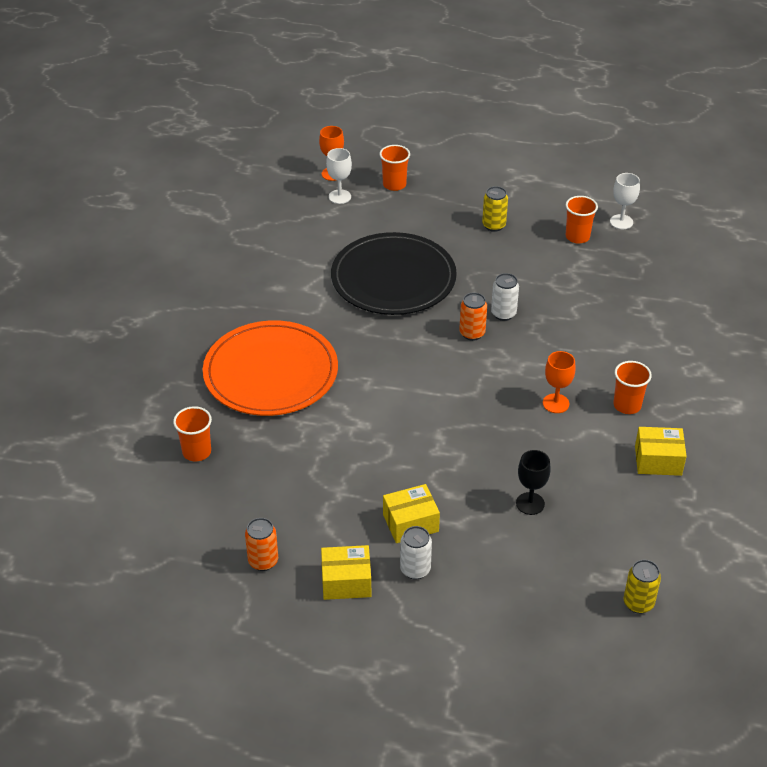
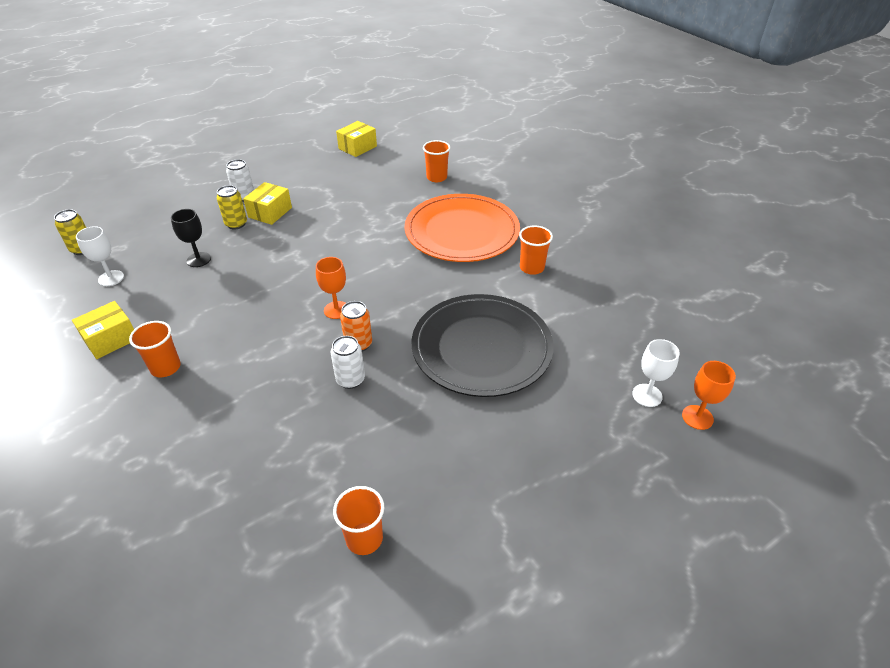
camera: 135 degrees right, 0 degrees up
(263, 561) = (333, 161): orange can -> none
(346, 581) = (278, 175): yellow box -> yellow box (357, 147)
(394, 184) = (630, 452): orange cup -> orange cup (531, 268)
(494, 225) = (470, 478): yellow can -> yellow can (236, 224)
(555, 403) = (232, 332): orange goblet -> orange goblet (336, 310)
(621, 222) = (330, 616): white goblet -> white goblet (111, 278)

